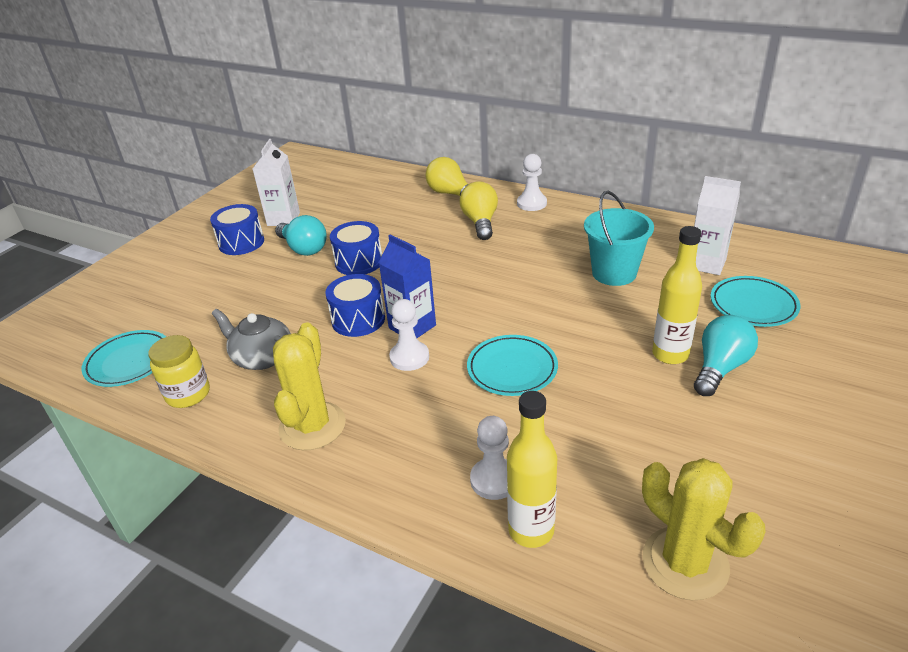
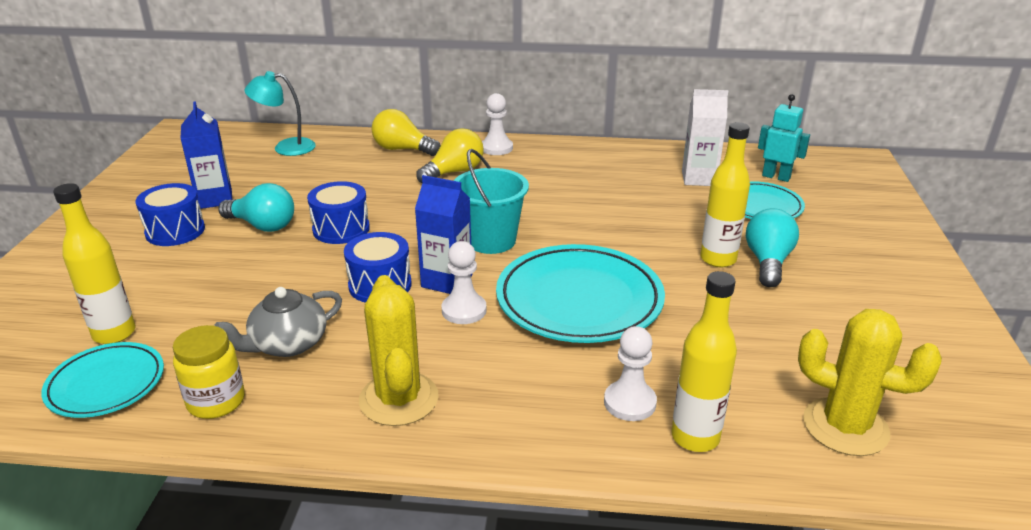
camera: 25 degrees left, 5 degrees down
(156, 322) = (114, 333): none -> yellow bottle
(262, 357) = (288, 344): grey teapot -> grey teapot turned 45 degrees counterclockwise
(283, 219) = (215, 199): white carton -> blue carton
(361, 179) = (286, 147): none -> turquoise lamp
(480, 222) = (454, 172): yellow light bulb -> yellow light bulb turned 75 degrees clockwise
(512, 369) = (579, 300): turquoise plate -> turquoise plate, size x1.71
(614, 273) = (620, 199): turquoise bucket -> turquoise bucket (491, 240)
(791, 275) = (776, 177): none -> turquoise robot

